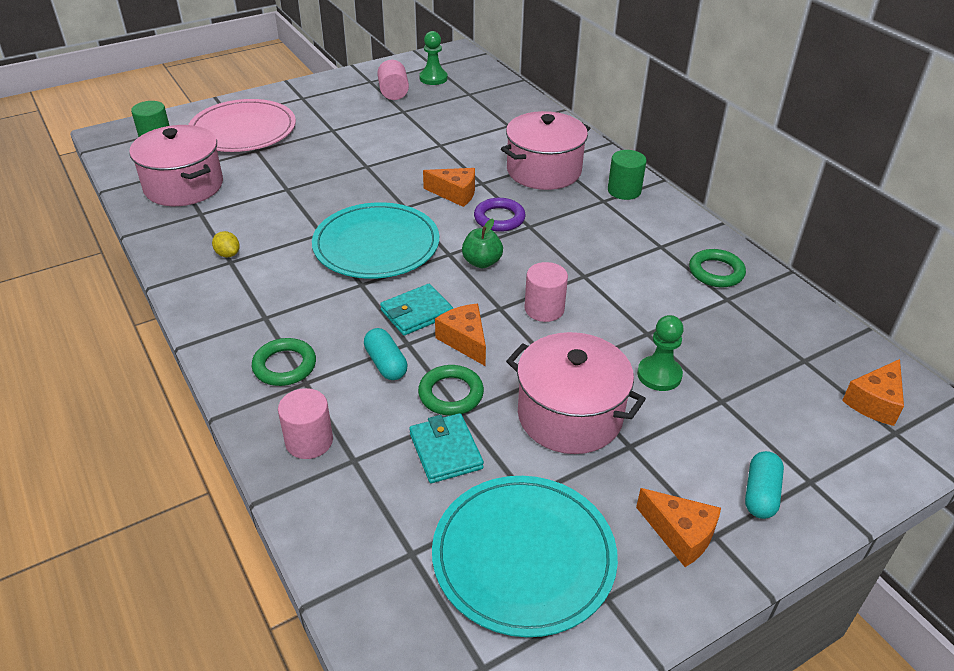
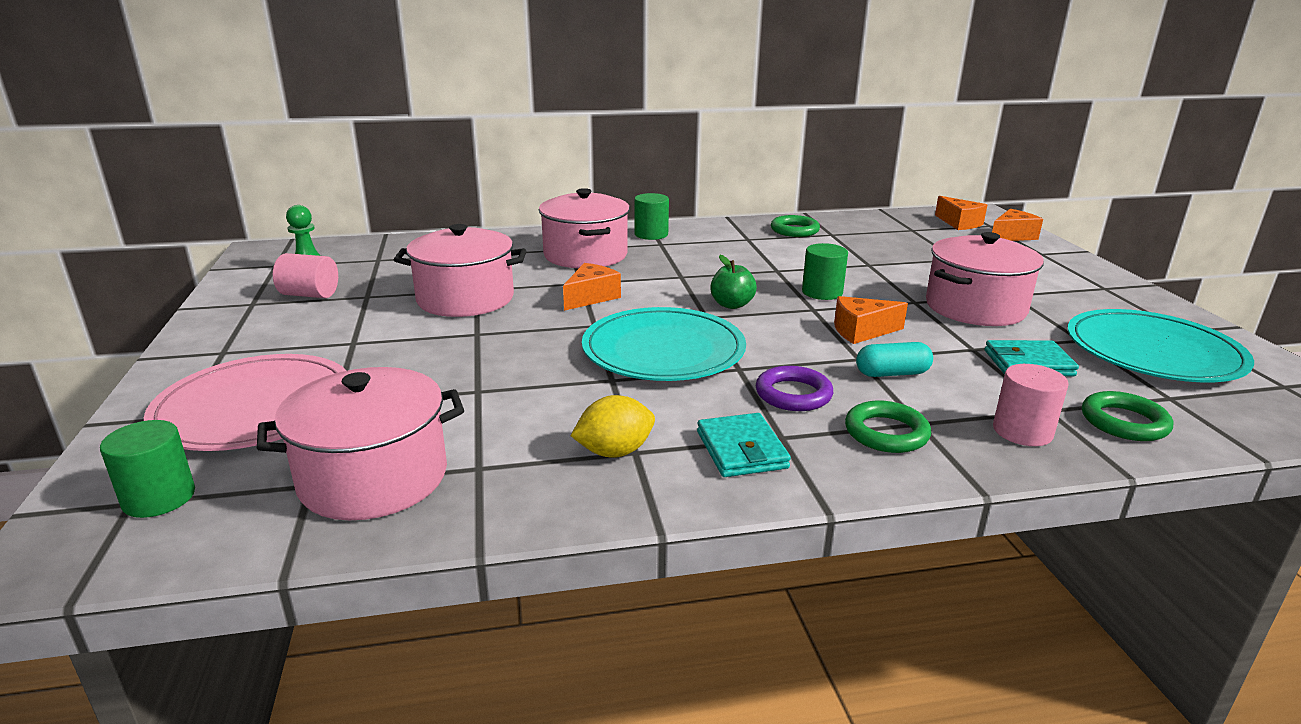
camera: 70 degrees left, 15 degrees down
(228, 254) = (614, 452): yellow lemon -> yellow lemon, size x1.53
(416, 313) = (807, 346): turquoise wallet -> turquoise wallet (741, 450)
(420, 146) = (465, 299): none -> pink pot
(451, 394) = (944, 349): green ring -> green ring (1124, 422)
(499, 218) = (657, 286): purple ring -> purple ring (793, 394)
(544, 309) = (822, 292): pink cylinder -> green cylinder
(659, 375) = (924, 270): green pawn -> none
(680, 534) = (1107, 297): orange cheese -> orange cheese (1012, 236)
(760, 494) = (1058, 268): turquoise capsule -> none

